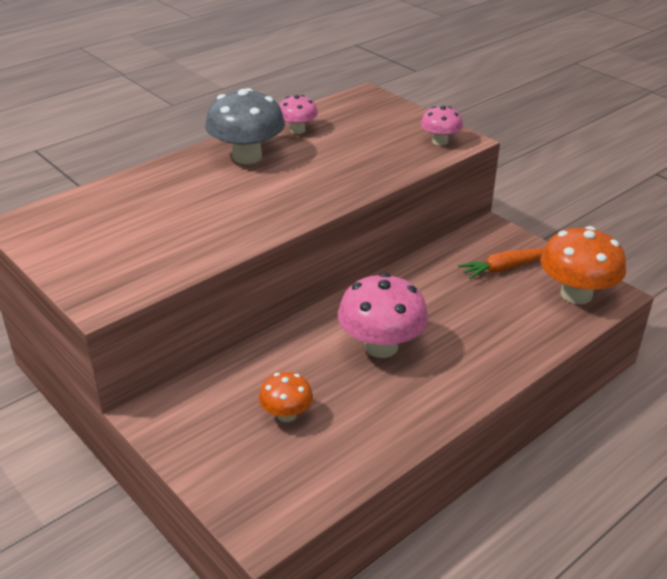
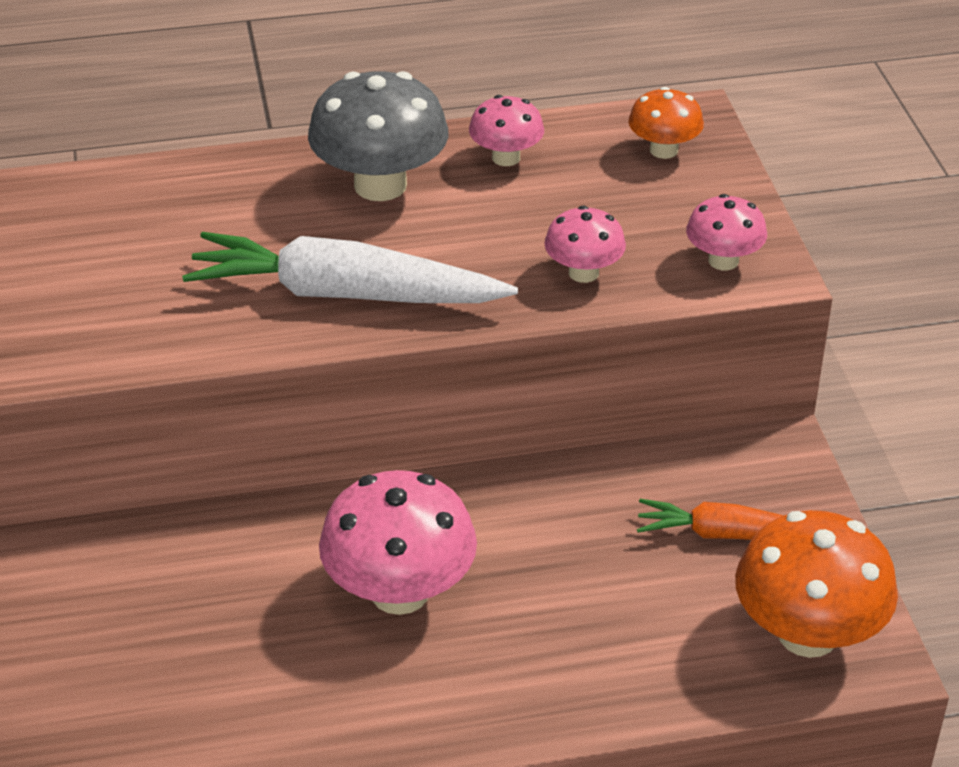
camera: 30 degrees right, 5 degrees up
(277, 204) = (344, 294): none -> white carrot
(286, 414) = (172, 642): orange mushroom -> orange mushroom (663, 150)
(383, 163) = (583, 273): none -> pink mushroom

